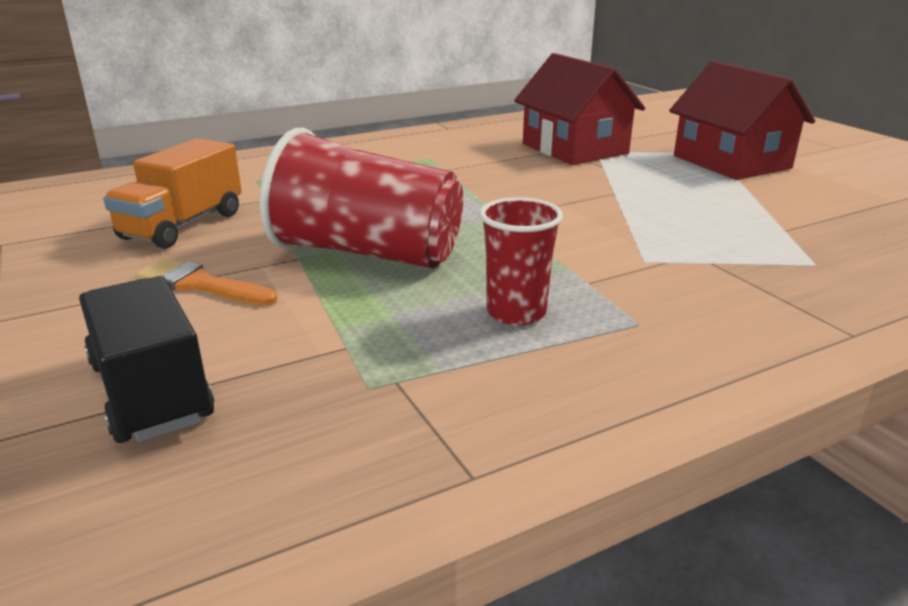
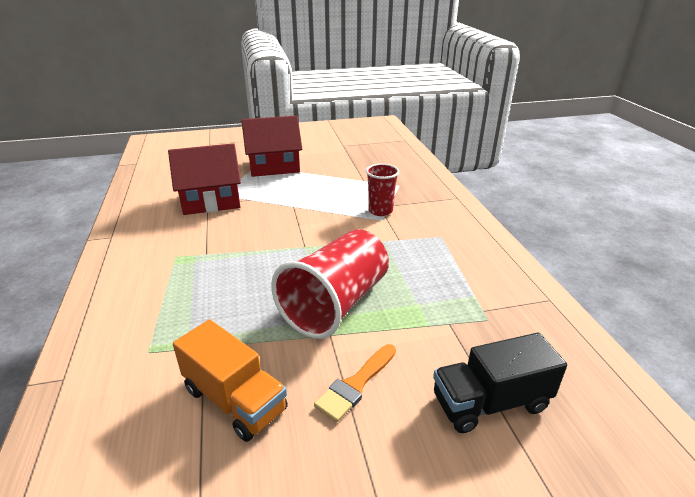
camera: 75 degrees left, 5 degrees up
(516, 312) = (425, 265): red cup -> red cup (380, 211)

